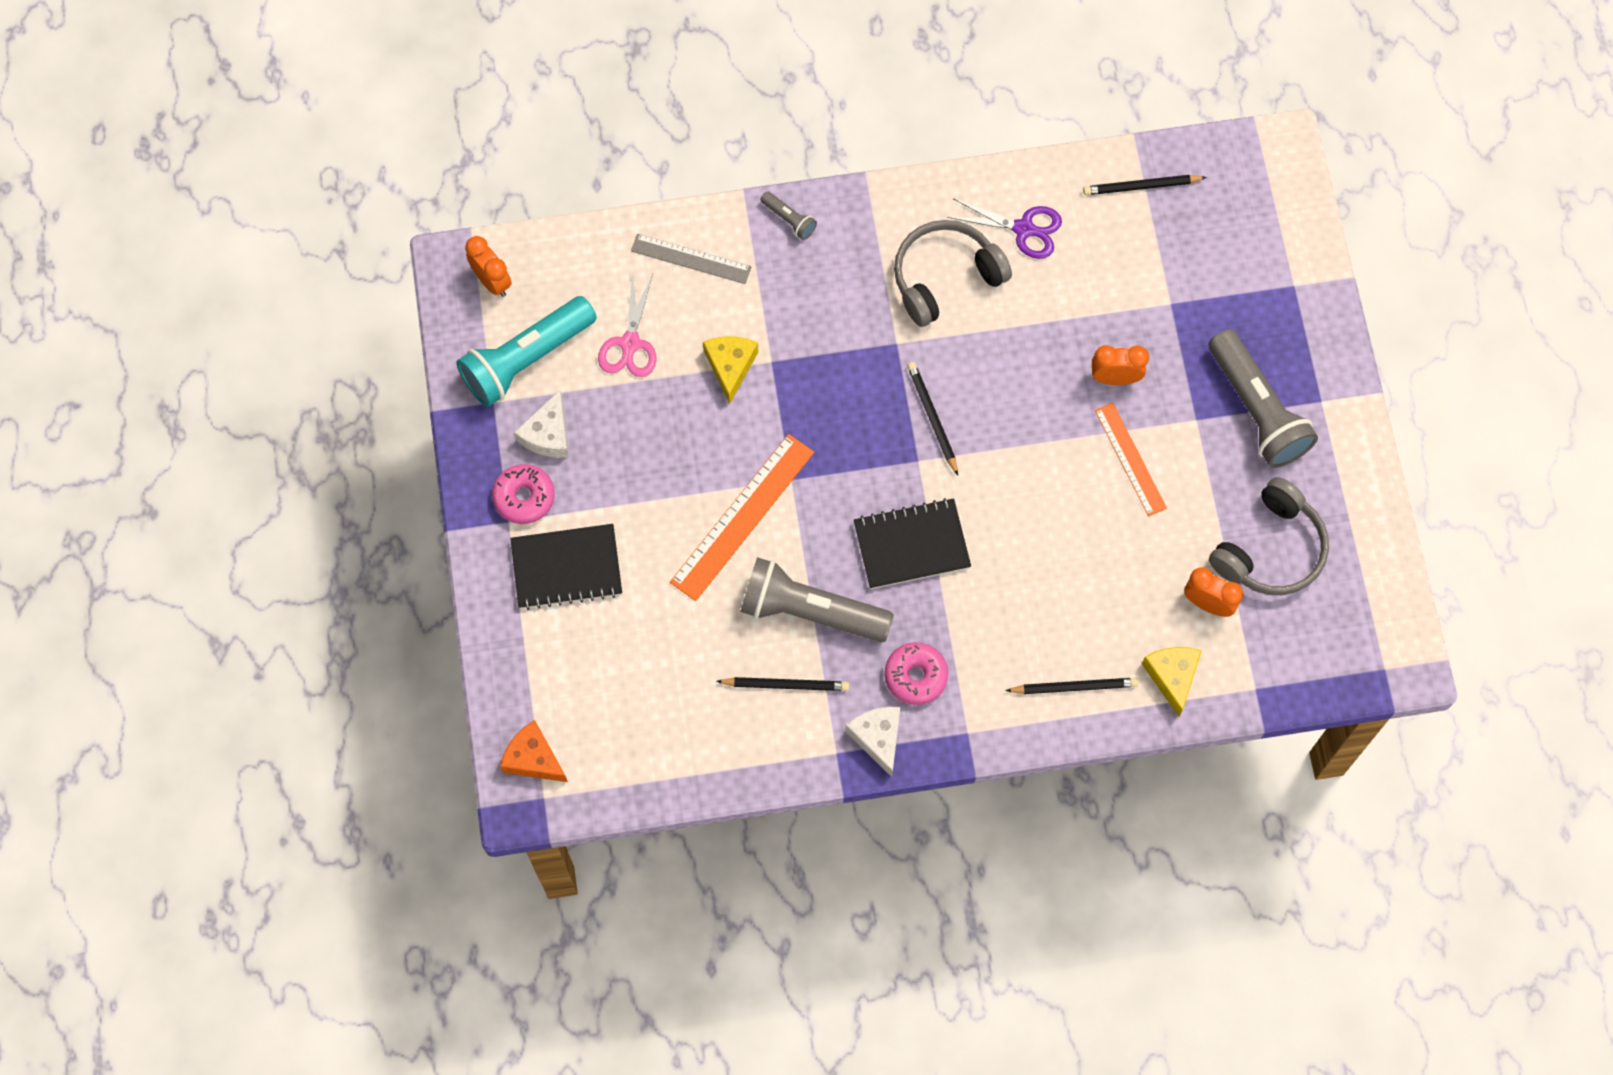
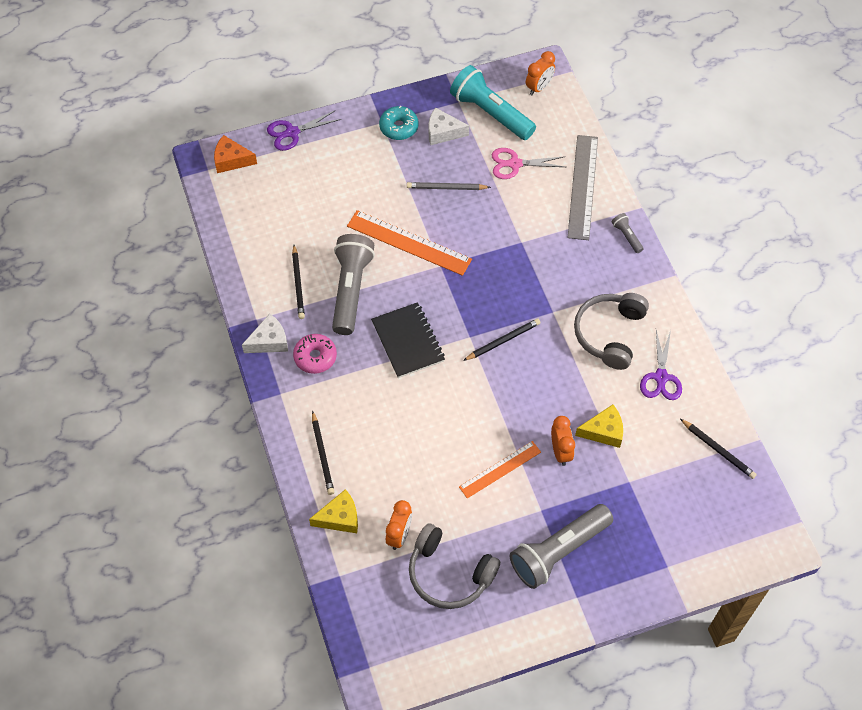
camera: 80 degrees right, 10 degrees down
(498, 659) = (292, 132): none -> purple scissors
(524, 497) = (399, 127): pink donut -> turquoise donut
(533, 758) = (231, 160): orange cheese -> orange cheese turned 105 degrees counterclockwise
(566, 568) = (356, 156): black notebook -> none
(653, 447) = (446, 188): none -> grey pencil
(691, 259) = (583, 186): grey ruler -> grey ruler, size x1.58
(730, 366) = (512, 220): yellow cheese -> yellow cheese (603, 431)
(789, 219) = (627, 236): grey flashlight -> grey flashlight turned 120 degrees clockwise
(945, 277) = (609, 334): grey headphones -> grey headphones turned 120 degrees counterclockwise
(1141, 186) = (718, 450): black pencil -> black pencil turned 150 degrees clockwise

